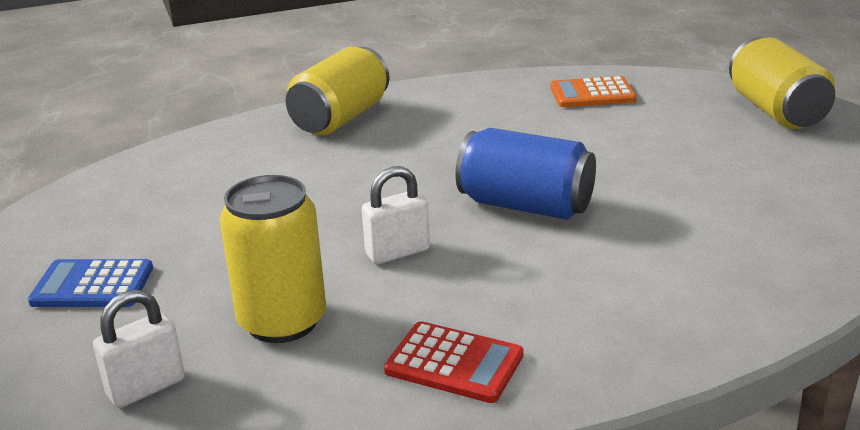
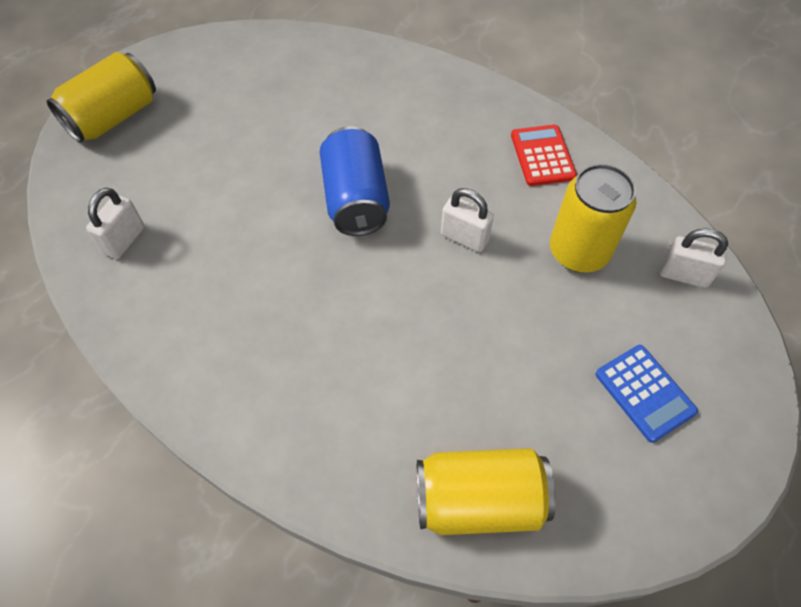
camera: 125 degrees left, 30 degrees up
(340, 118) = (278, 416): yellow can -> yellow can (479, 500)
(592, 94) = (124, 240): orange calculator -> white padlock

